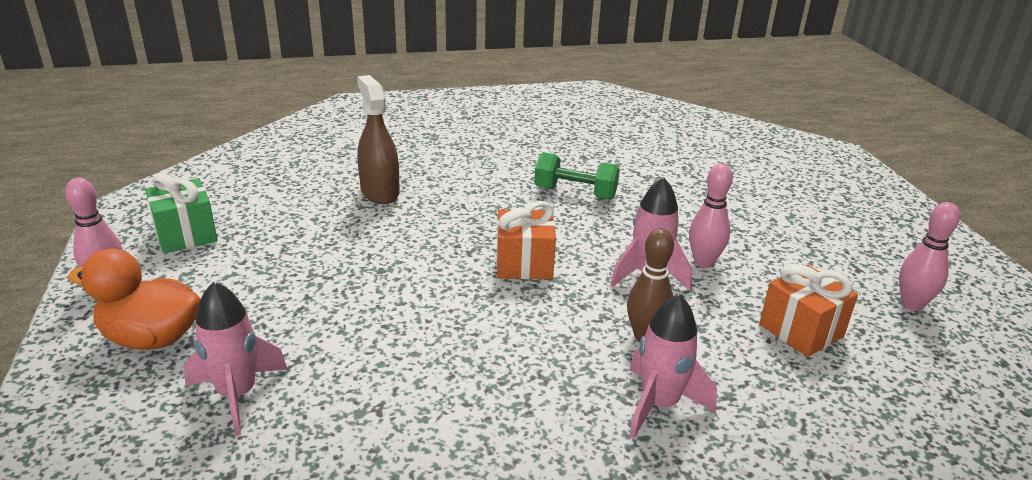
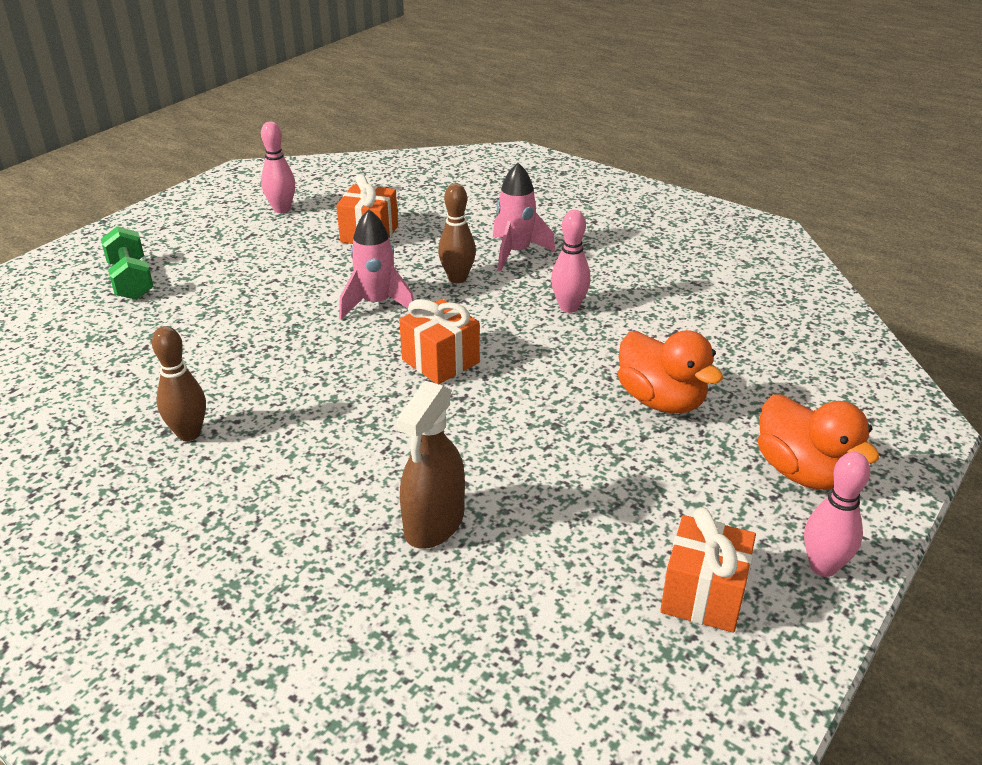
camera: 130 degrees left, 5 degrees up
(186, 235) = (703, 595): green gift -> orange gift
(237, 395) = (759, 389): pink rocket -> none
(321, 331) = (661, 400): none -> orange duck
(571, 161) = (189, 434): none -> brown bowling pin
(575, 193) = (272, 395): green dumbbell -> green dumbbell (131, 280)
(703, 262) = (323, 289): pink bowling pin -> pink bowling pin (569, 307)

